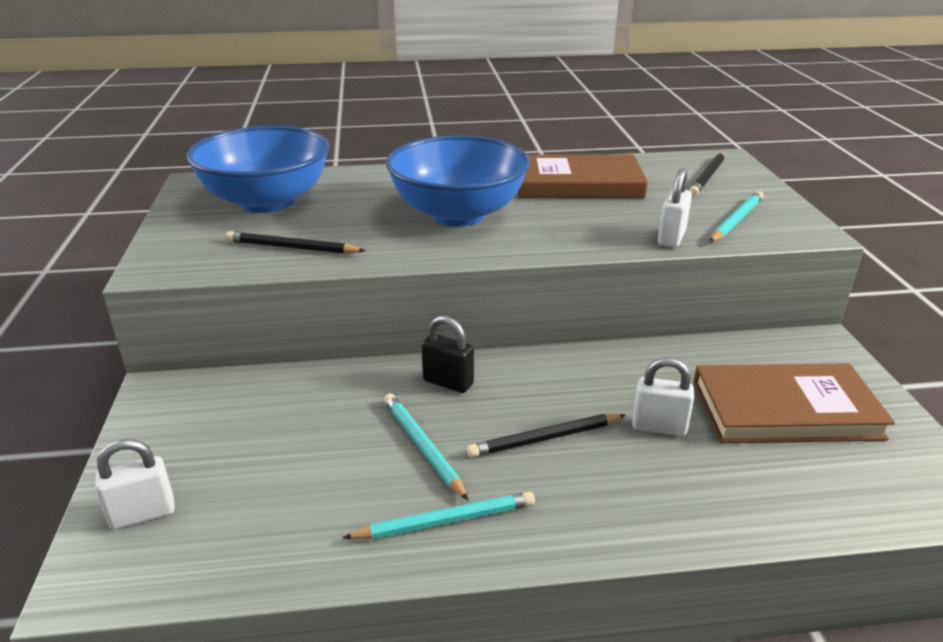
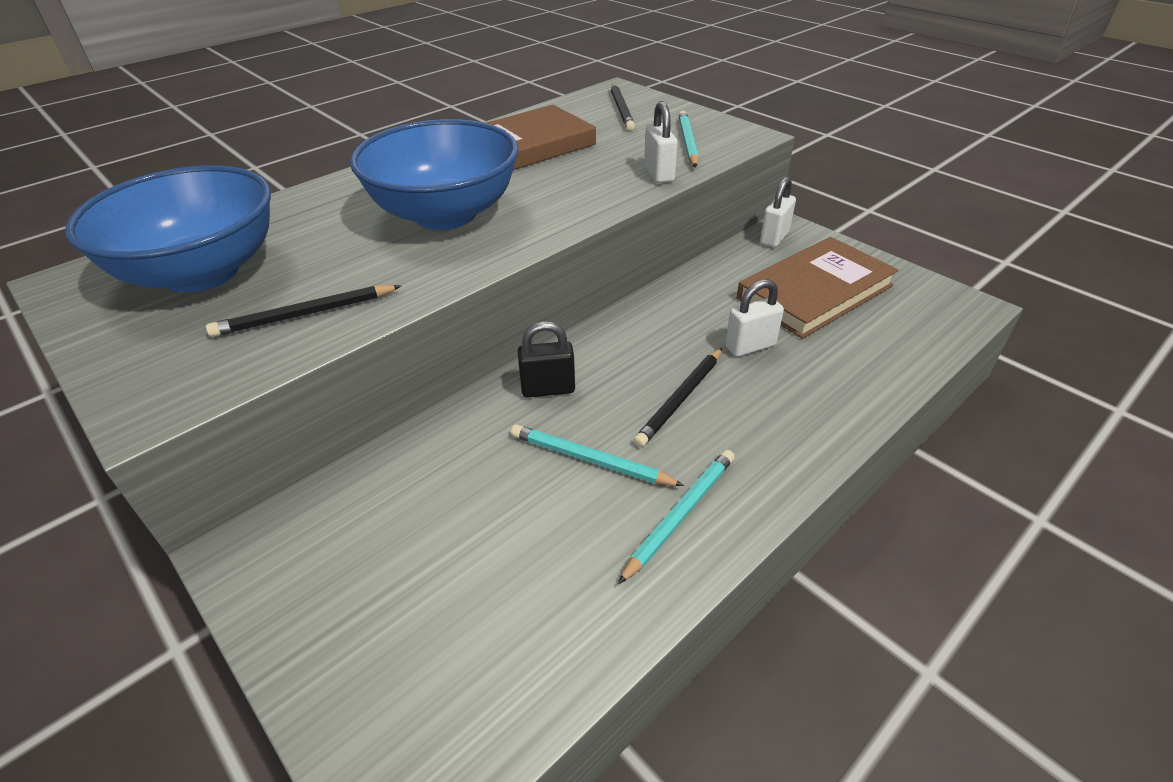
camera: 35 degrees left, 10 degrees up
(143, 514) = (381, 693): white padlock -> white padlock (774, 238)

